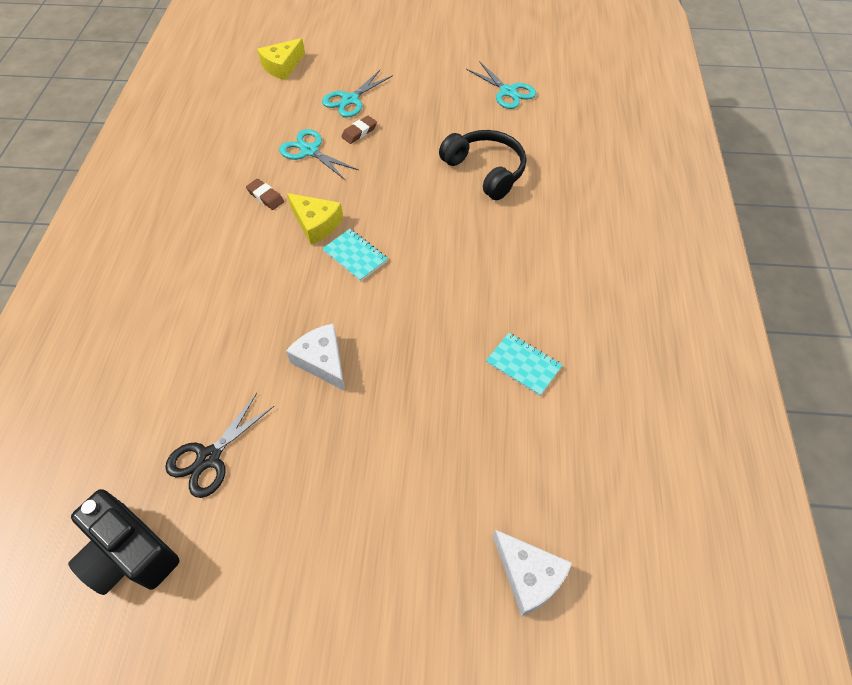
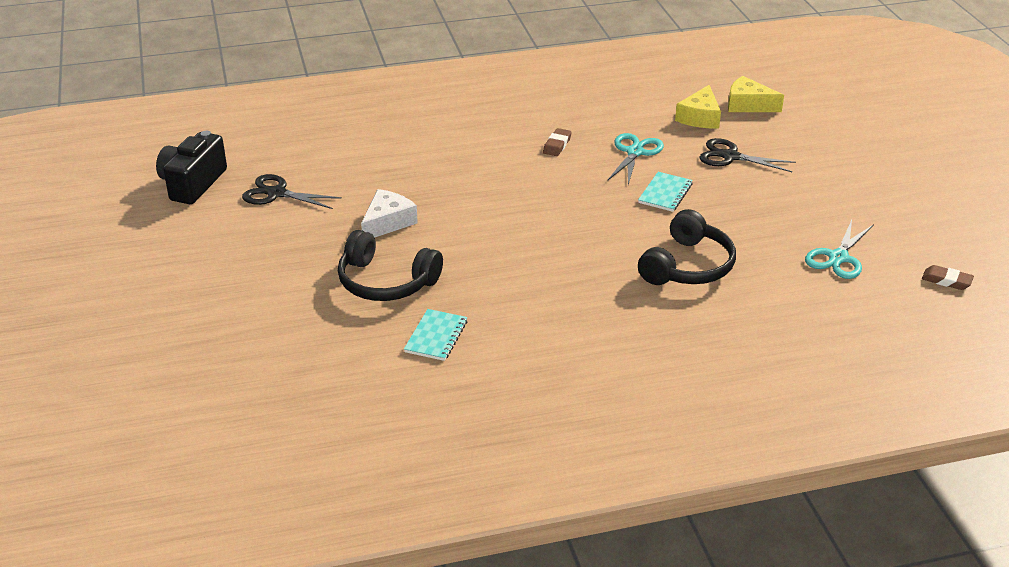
camera: 70 degrees right, 20 degrees down
(316, 224) = (541, 180): yellow cheese -> yellow cheese (700, 117)
(350, 100) = (730, 156): turquoise scissors -> black scissors
(355, 256) = (514, 211): turquoise notebook -> turquoise notebook (665, 193)
(359, 132) = (685, 174): brown eraser -> brown eraser (946, 281)
(424, 386) = (385, 282): none -> black headphones
(529, 575) = (224, 374): white cheese -> none

